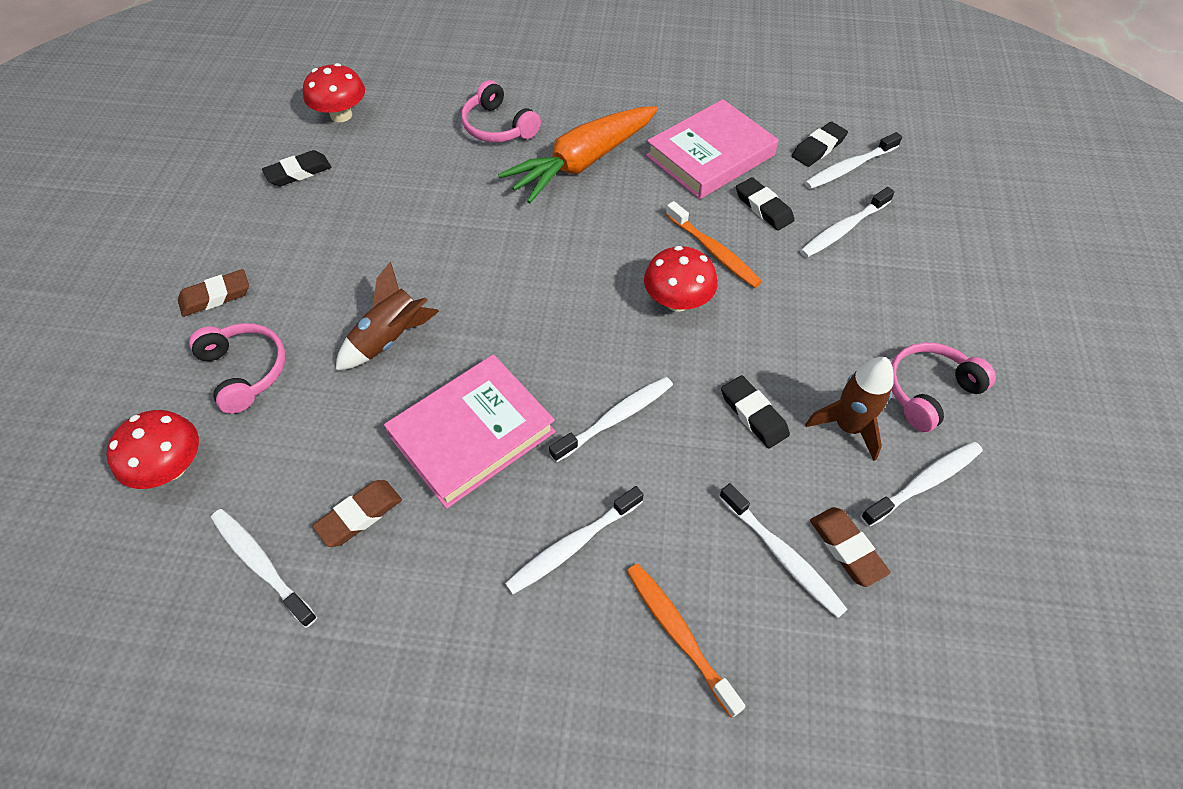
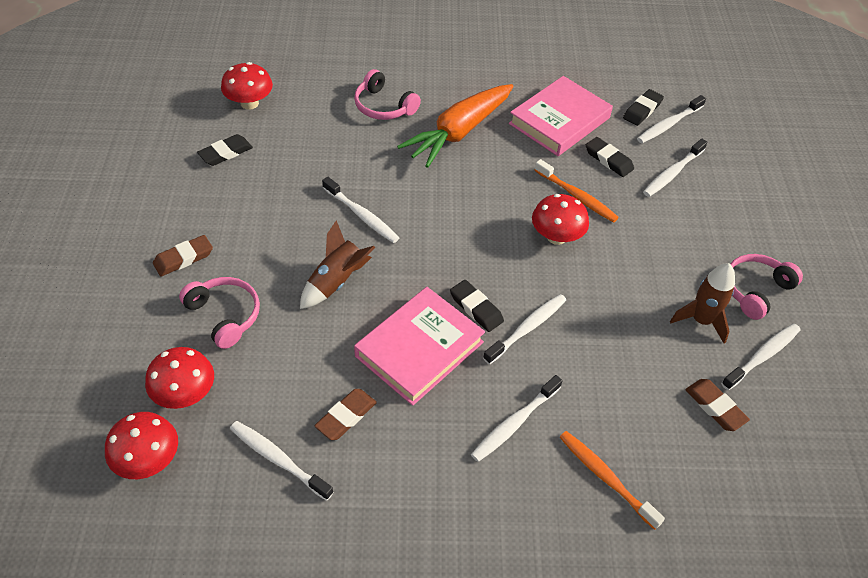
camera: 10 degrees left, 5 degrees down
(104, 550) = (148, 460): none -> red mushroom
(753, 414) = (630, 317): black eraser -> black eraser (476, 308)
(782, 556) = (670, 416): white toothbrush -> white toothbrush (362, 215)

